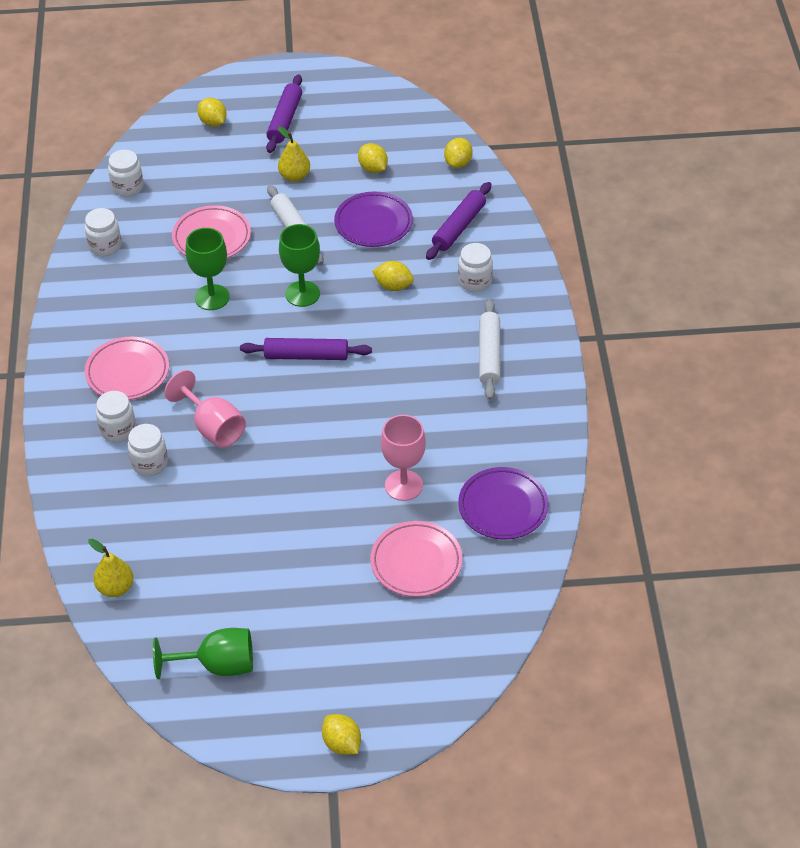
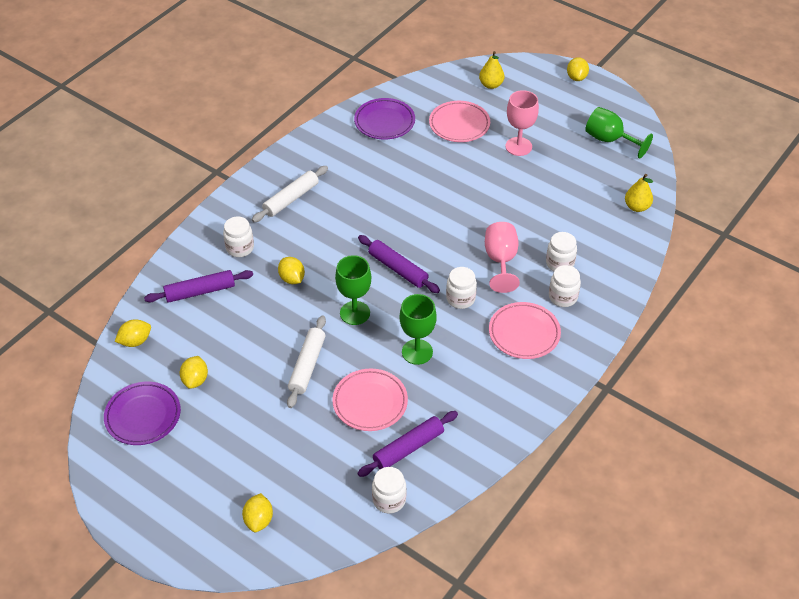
camera: 140 degrees left, 0 degrees up
(105, 246) = (455, 451): white jar -> white jar (460, 299)
(285, 120) = (202, 478): purple rolling pin -> purple rolling pin (408, 448)
(294, 176) = (256, 415): yellow pear -> yellow pear (491, 85)
(373, 223) = (249, 334): purple plate -> purple plate (143, 416)
(403, 485) = (424, 162): pink goblet -> pink goblet (518, 146)

